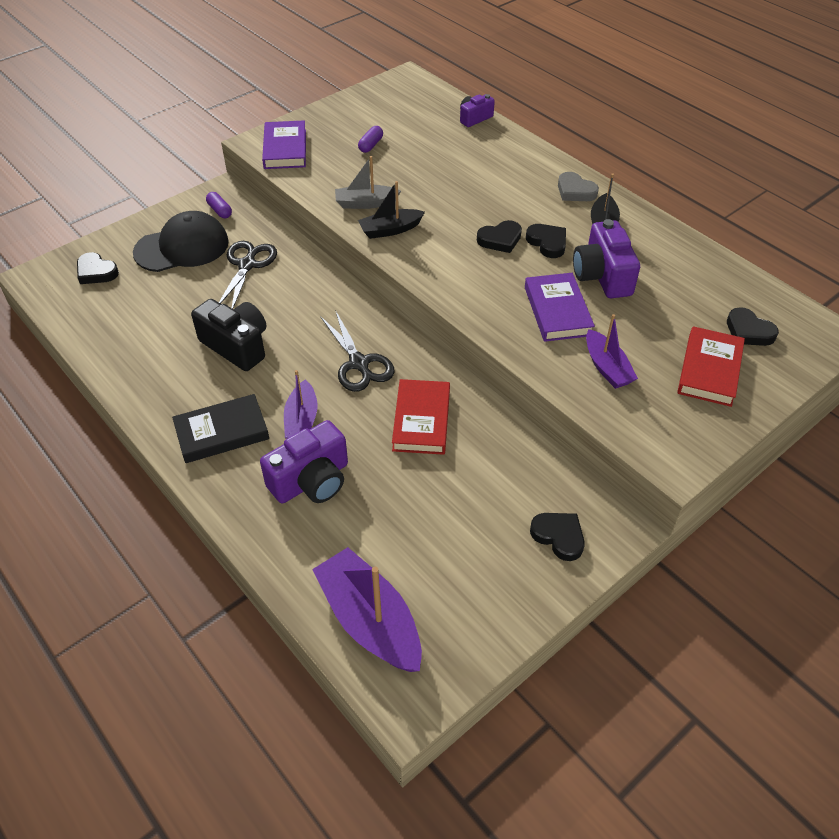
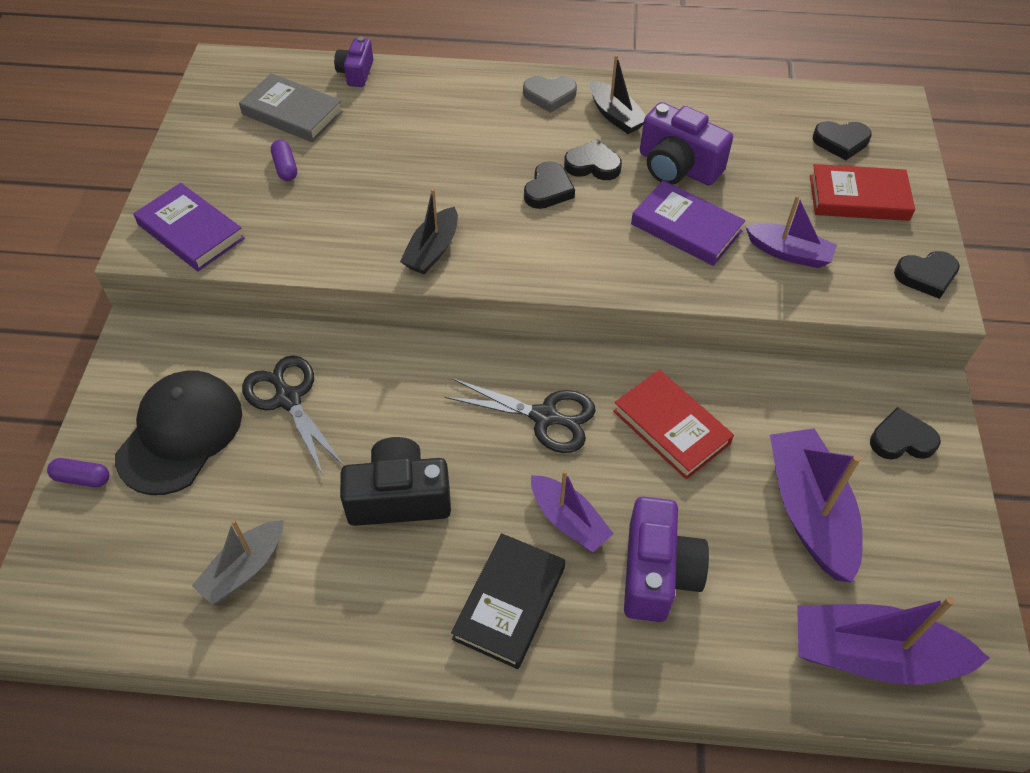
camera: 45 degrees left, 5 degrees up
(96, 272) = (108, 544): black heart -> black heart (926, 276)
(220, 211) = (168, 358): purple capsule -> purple capsule (82, 478)
(365, 203) = (368, 237): grey boat -> grey boat (244, 568)
(411, 120) = (292, 113): none -> grey book
(440, 523) = (809, 511): none -> purple boat
(709, 370) = (858, 198): red book -> red book turned 60 degrees counterclockwise

